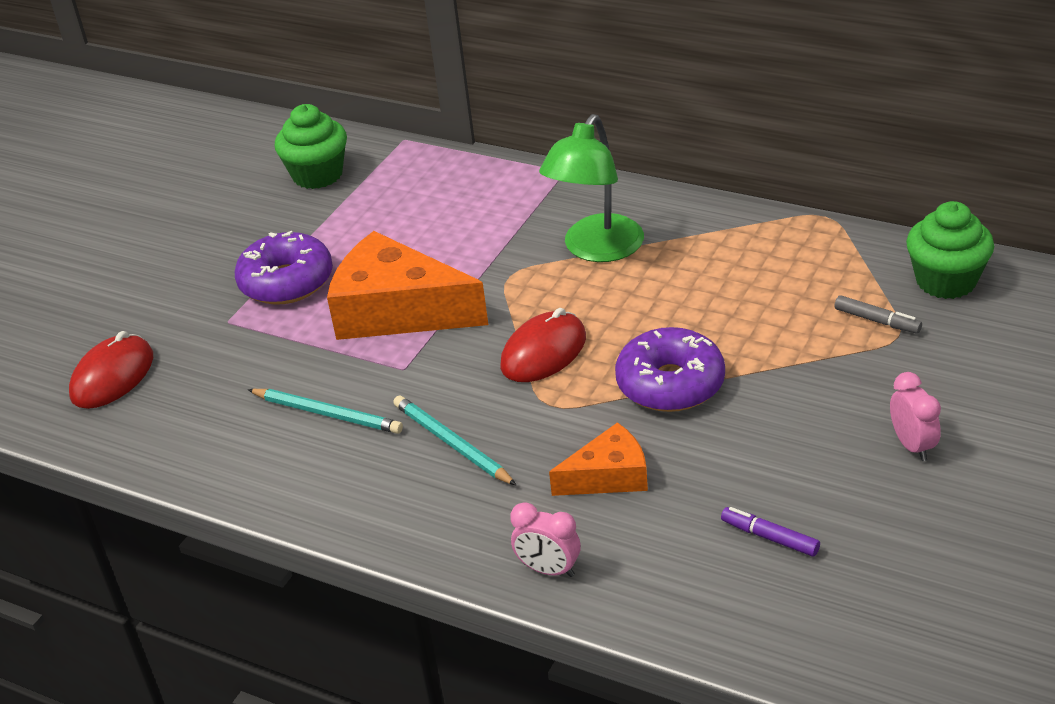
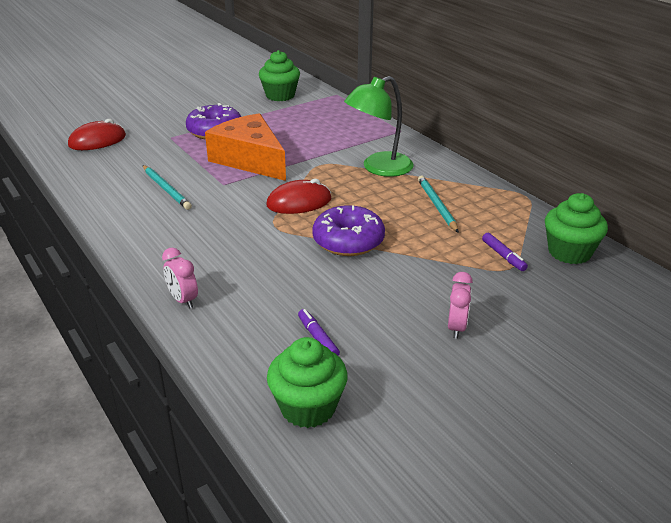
camera: 25 degrees right, 5 degrees down
(452, 444) = (206, 224): turquoise pencil -> turquoise pencil (436, 205)
(608, 476) = (265, 270): orange cheese -> none
(847, 629) = (308, 407): none -> green cupcake
(877, 321) = (503, 256): grey marker -> purple marker

